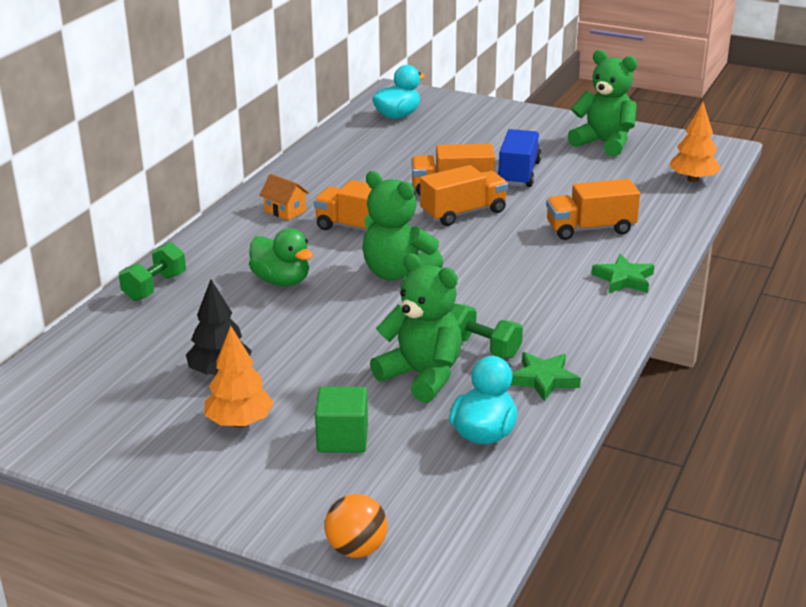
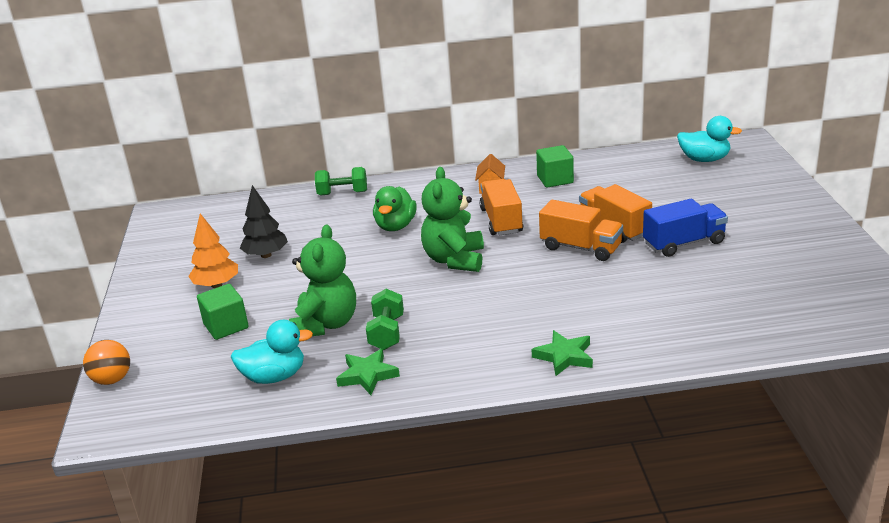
camera: 60 degrees right, 0 degrees up
(323, 180) = (555, 179): none -> green cube
(590, 229) = (632, 310): orange truck -> none
(604, 143) = (810, 257): green teddy bear -> none
(693, 179) = (810, 326): orange tree -> none

